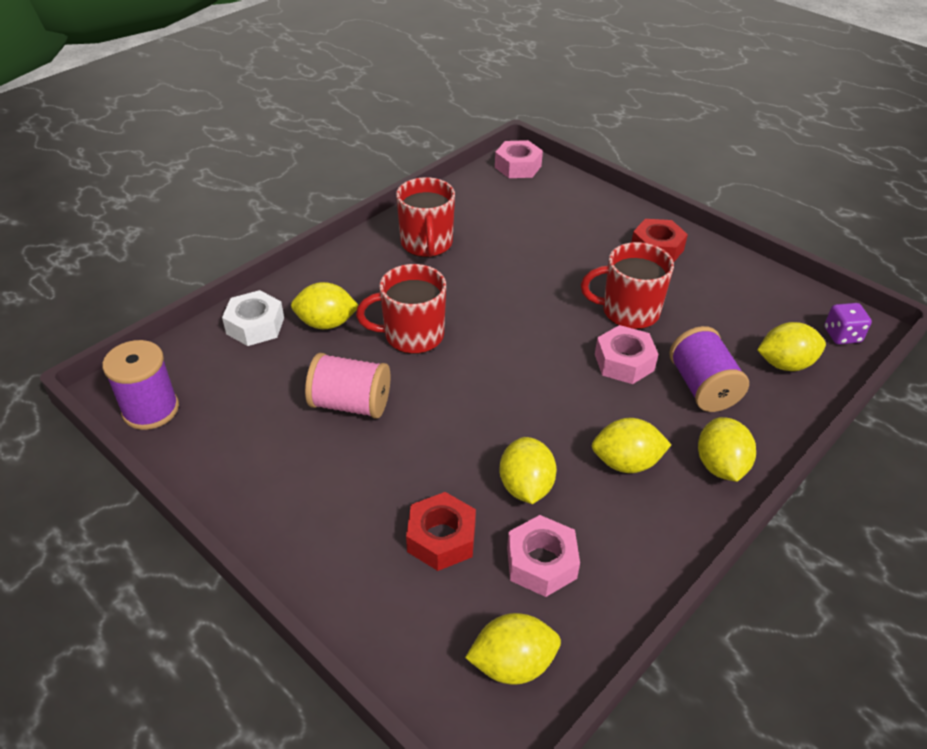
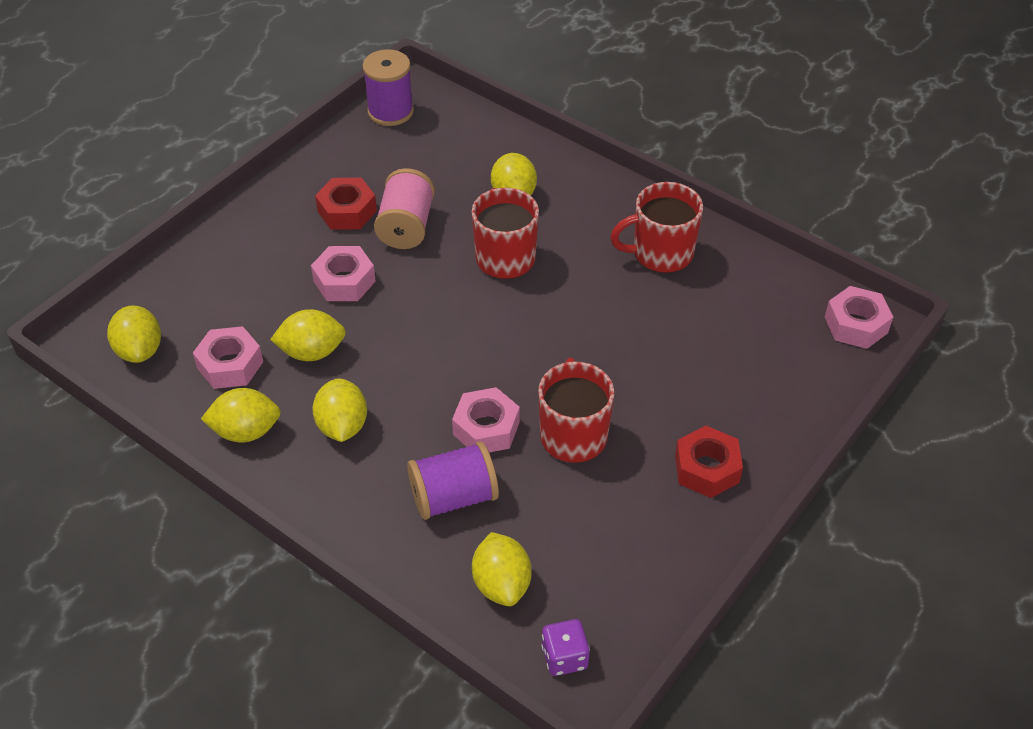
camera: 85 degrees right, 5 degrees up
(255, 326) = (503, 150): white nut -> none
(424, 457) = (344, 281): none -> pink nut
(441, 538) = (257, 300): red nut -> red nut (347, 211)
(720, 466) = (340, 503): yellow lemon -> yellow lemon (246, 431)

